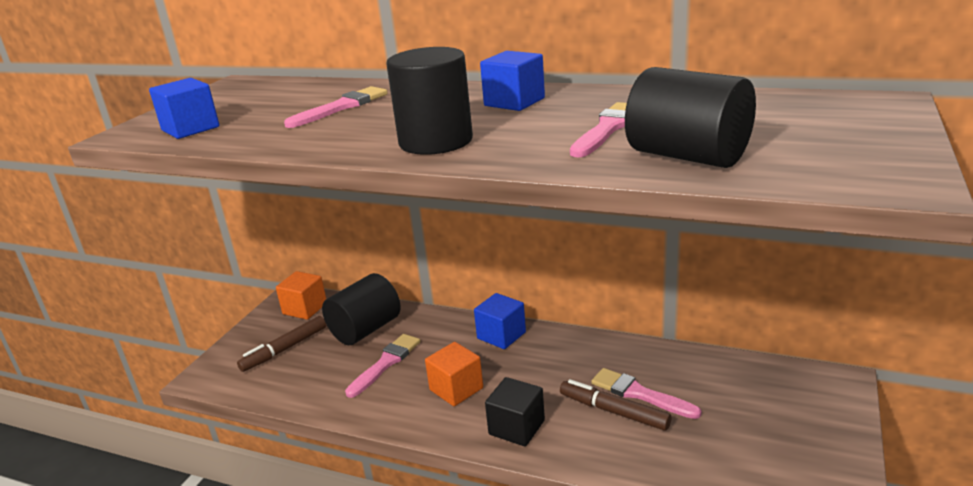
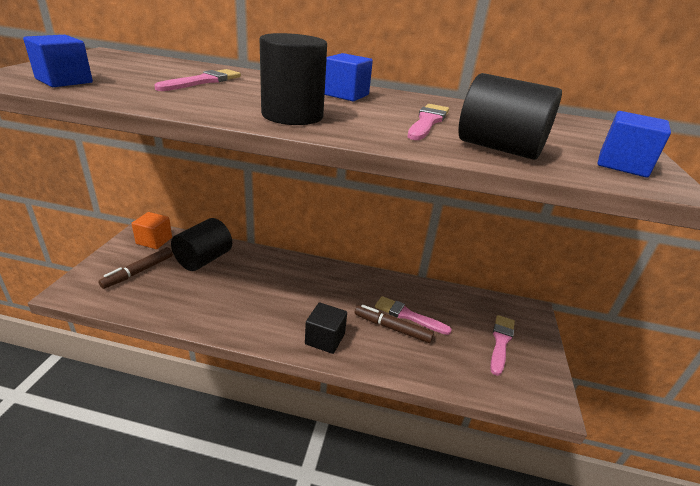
camera: 15 degrees left, 5 degrees up
(385, 363) = (221, 286): pink brush -> pink brush (501, 342)
(456, 389) = (277, 308): orange cube -> none
(501, 335) = (307, 269): blue cube -> blue cube (622, 165)

